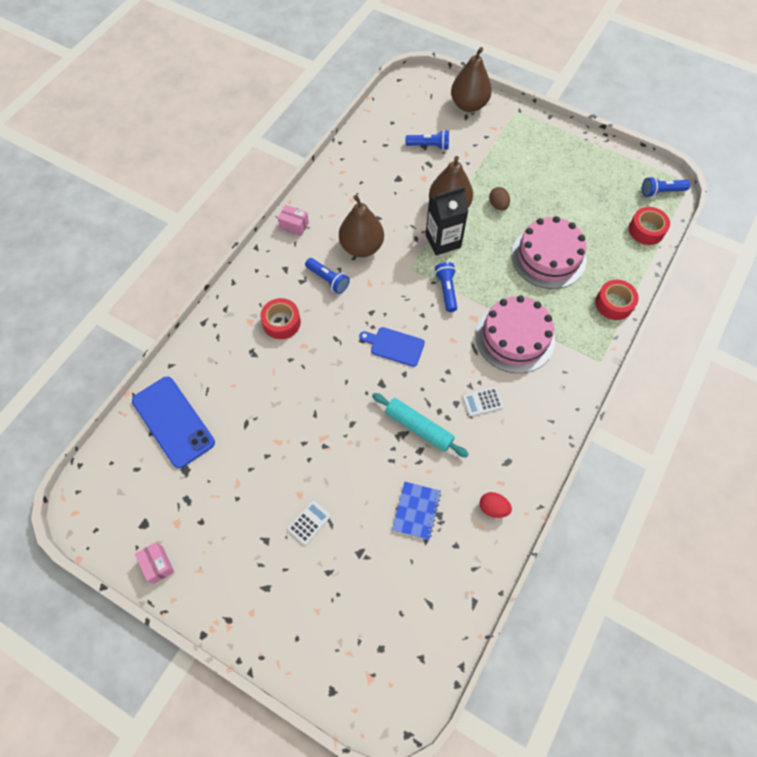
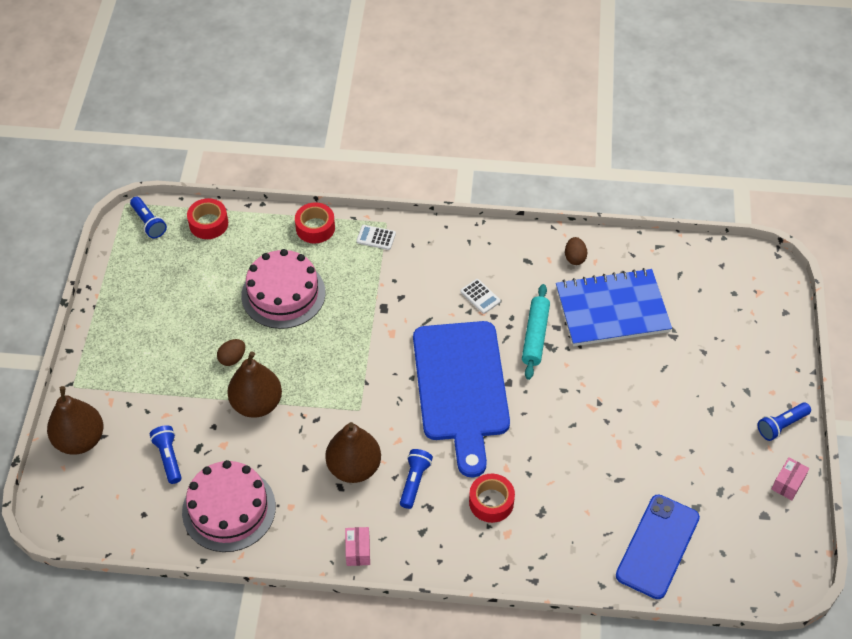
camera: 115 degrees left, 10 degrees down
(309, 522) = (674, 384): white calculator -> white calculator (376, 238)
(394, 346) = (461, 387): blue cutting board -> blue cutting board, size x2.45
(416, 511) = (612, 309): blue notebook -> blue notebook, size x2.07
(443, 241) = (307, 393): black carton -> none
(446, 290) = (370, 367): blue flashlight -> blue flashlight (781, 425)
(493, 508) = (574, 258): red egg -> brown egg
(515, 337) = (396, 293): pink cake -> pink cake (229, 509)

